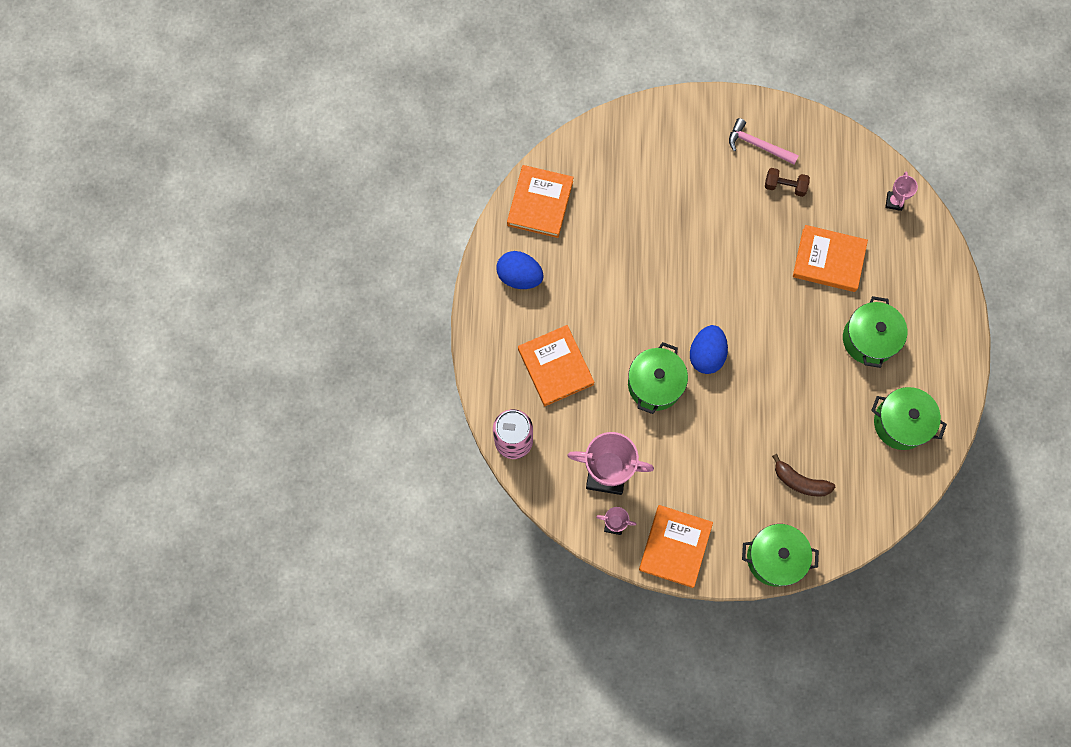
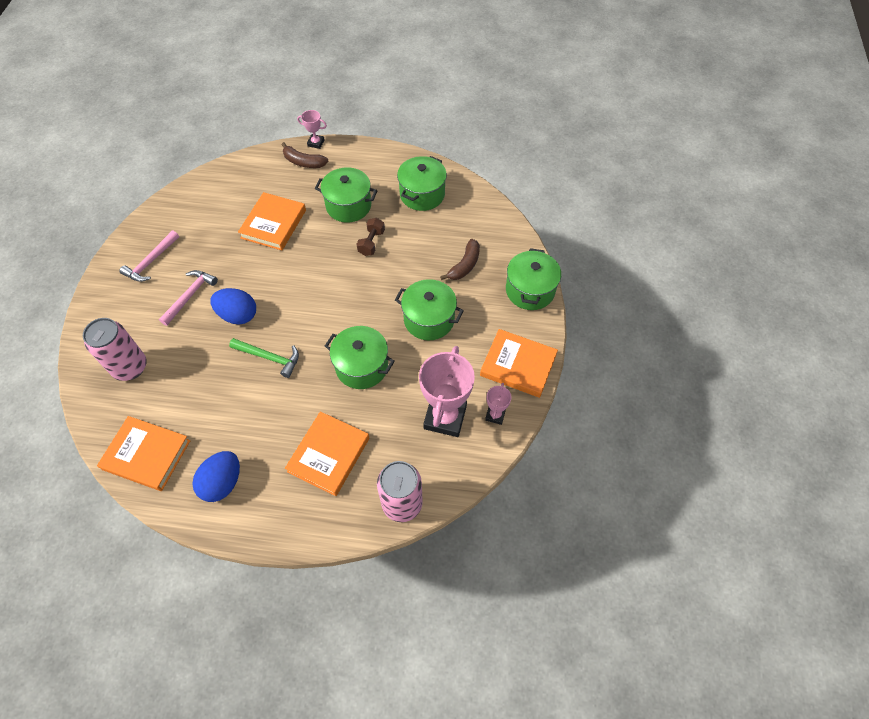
camera: 85 degrees left, 15 degrees down
(555, 367) = (328, 455): orange book -> orange book turned 45 degrees counterclockwise
(628, 162) = (130, 367): none -> pink can
(654, 291) = (270, 358): none -> green hammer
(706, 355) = (340, 322): blue egg -> blue egg (238, 315)
(719, 196) = (190, 296): none -> pink hammer
(721, 447) = (429, 319): none -> green pot
(785, 186) = (197, 246): brown dumbbell -> brown dumbbell (371, 243)
(894, 202) = (234, 176): pink trophy -> pink trophy (316, 143)
(930, 276) = (303, 162): none -> brown banana

